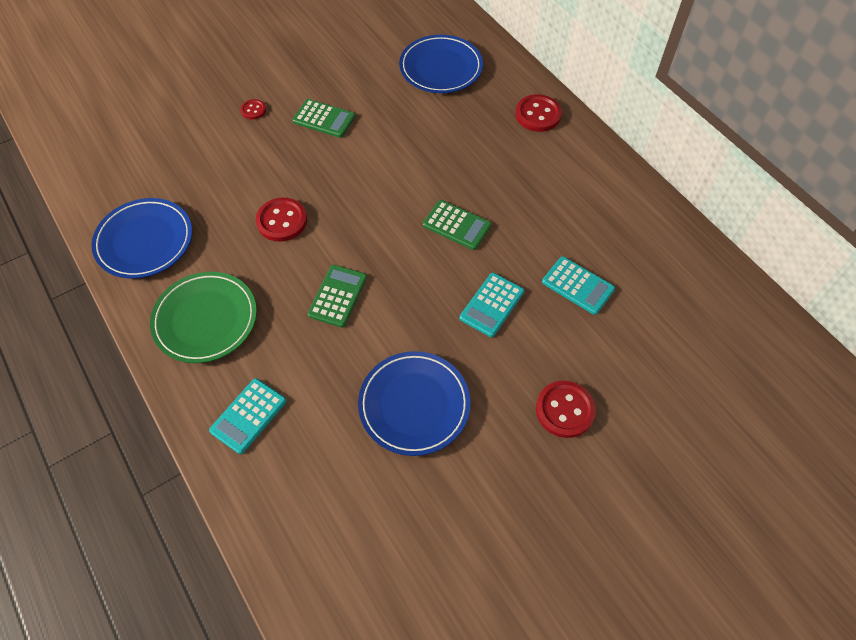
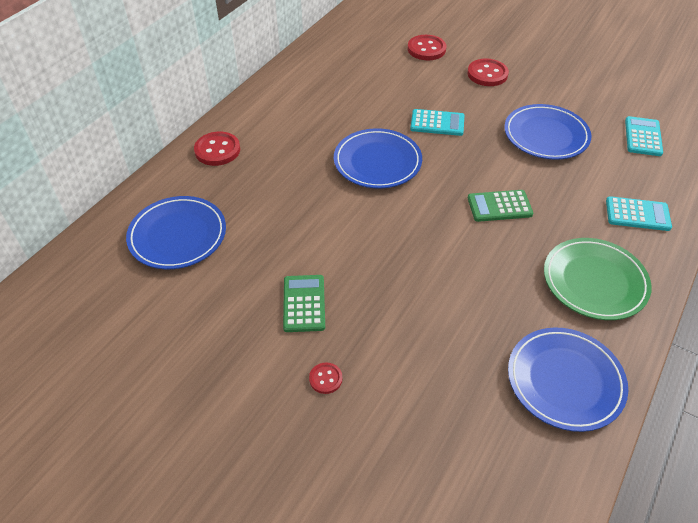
camera: 115 degrees left, 10 degrees down
(282, 221) = (456, 277): red button -> red button (426, 49)
(456, 225) = (377, 162): green calculator -> blue plate
(578, 286) = (388, 89): turquoise calculator -> turquoise calculator (643, 137)

